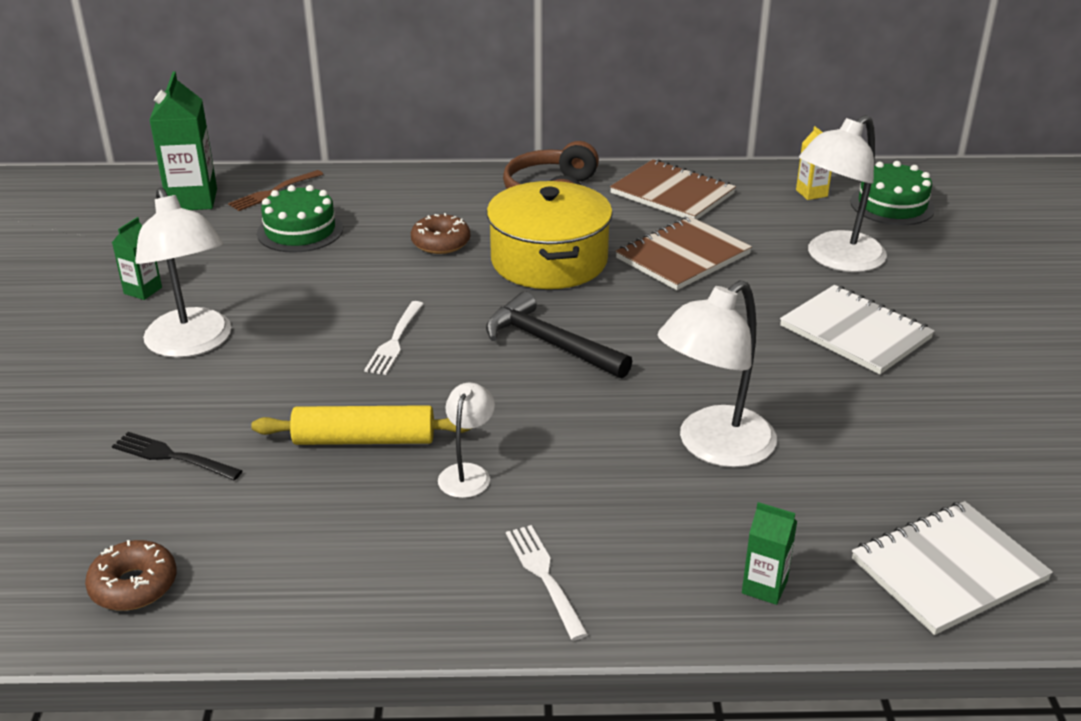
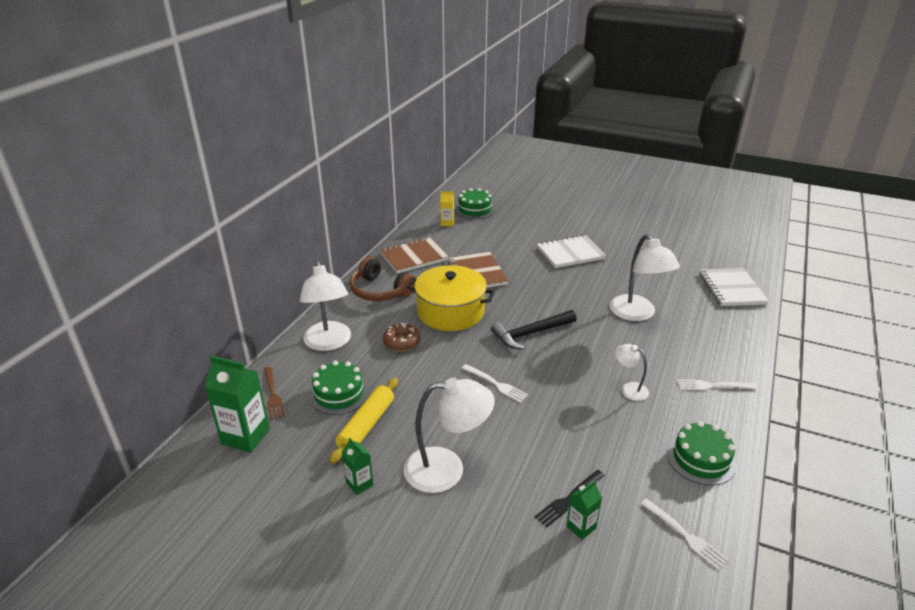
camera: 65 degrees left, 0 degrees up
(134, 585) = (685, 535): brown donut -> white fork
(321, 584) = (701, 459): none -> green cake
(364, 440) = (586, 417): yellow rolling pin -> yellow rolling pin (366, 425)
(764, 587) = (732, 331): green carton -> green carton (581, 527)
(835, 259) = (509, 237): white lamp -> white lamp (329, 343)

